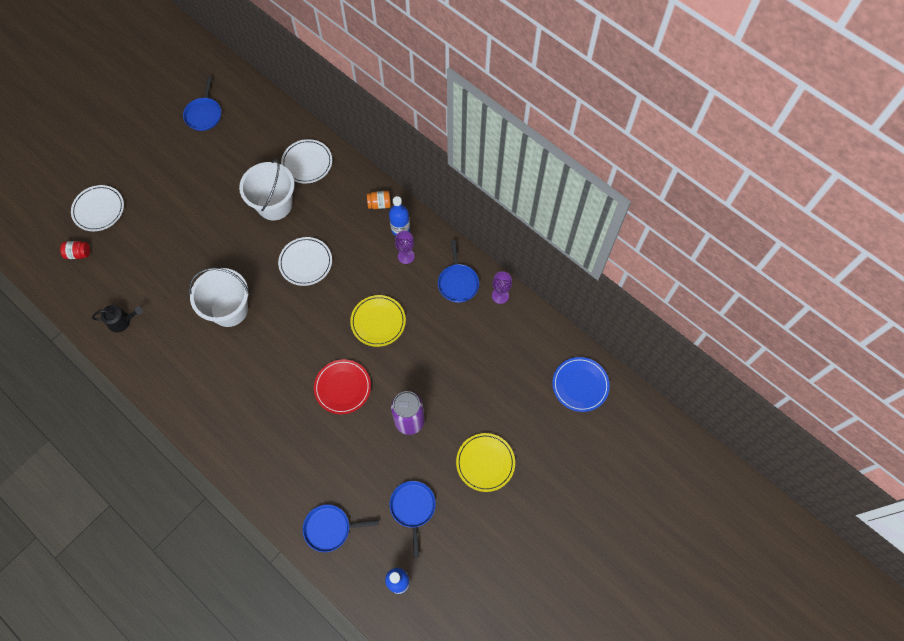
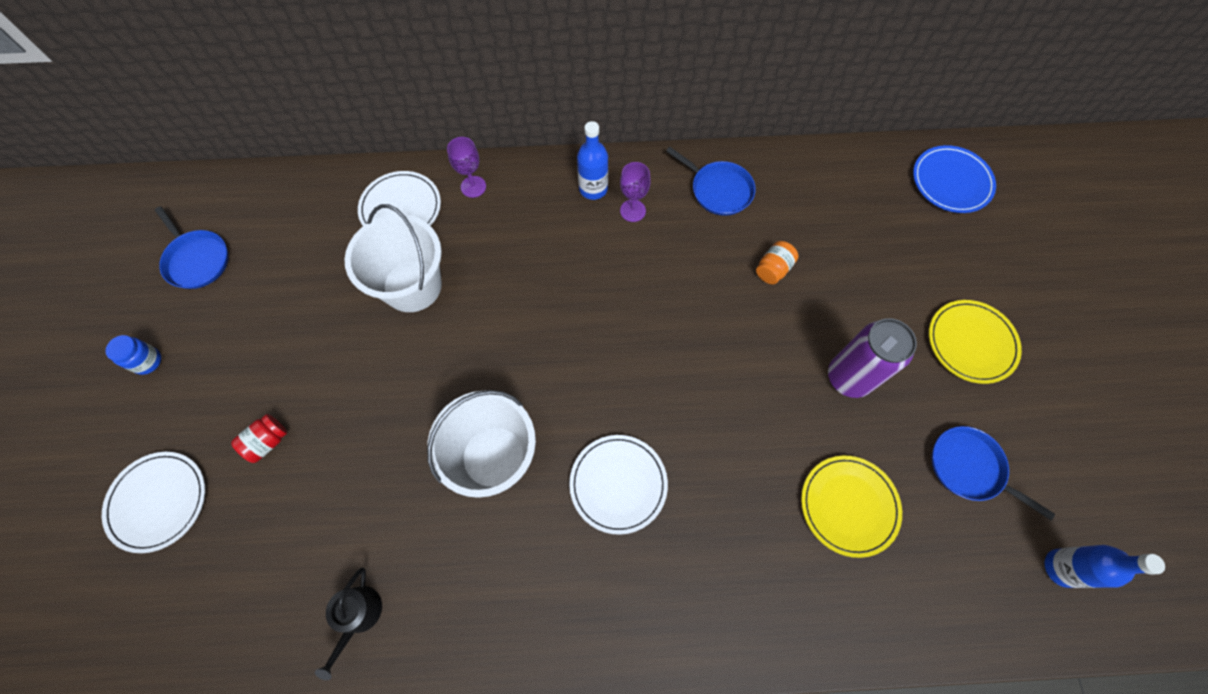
camera: 45 degrees left, 0 degrees up
(78, 254) = (188, 589): red jar -> red jar (267, 442)
(122, 321) = (358, 616): black watering can -> black watering can turned 150 degrees clockwise
(146, 145) = (147, 361): none -> blue jar
(305, 262) = (527, 316): white plate -> white plate (618, 484)
(330, 528) = (921, 592): blue pan -> none
(342, 387) = (735, 414): red plate -> none
(378, 321) = (686, 304): yellow plate -> yellow plate (848, 506)
(379, 204) = (539, 183): orange jar -> orange jar (773, 269)
(500, 295) = (775, 166): purple goblet -> purple goblet (473, 187)

